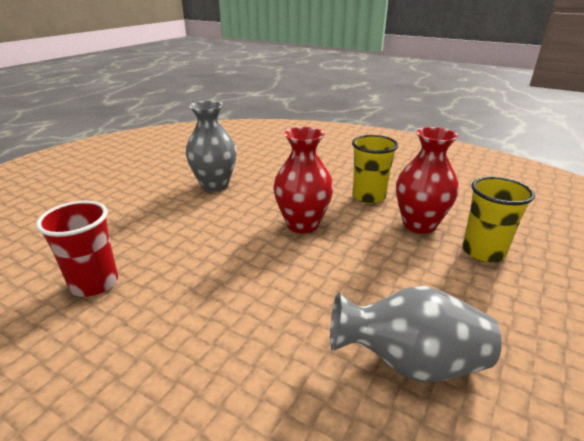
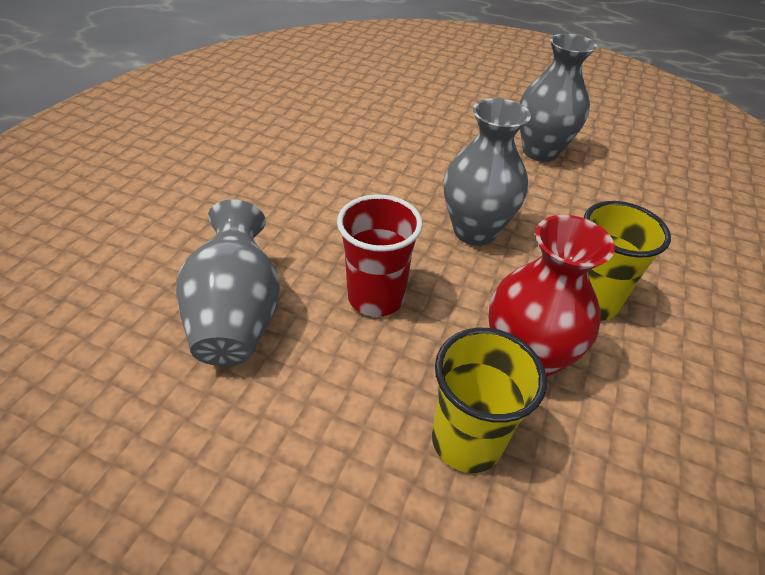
camera: 80 degrees right, 15 degrees up
(94, 283) = (337, 118): red cup -> red cup (376, 297)
(302, 224) = (474, 231): red vase -> grey vase

